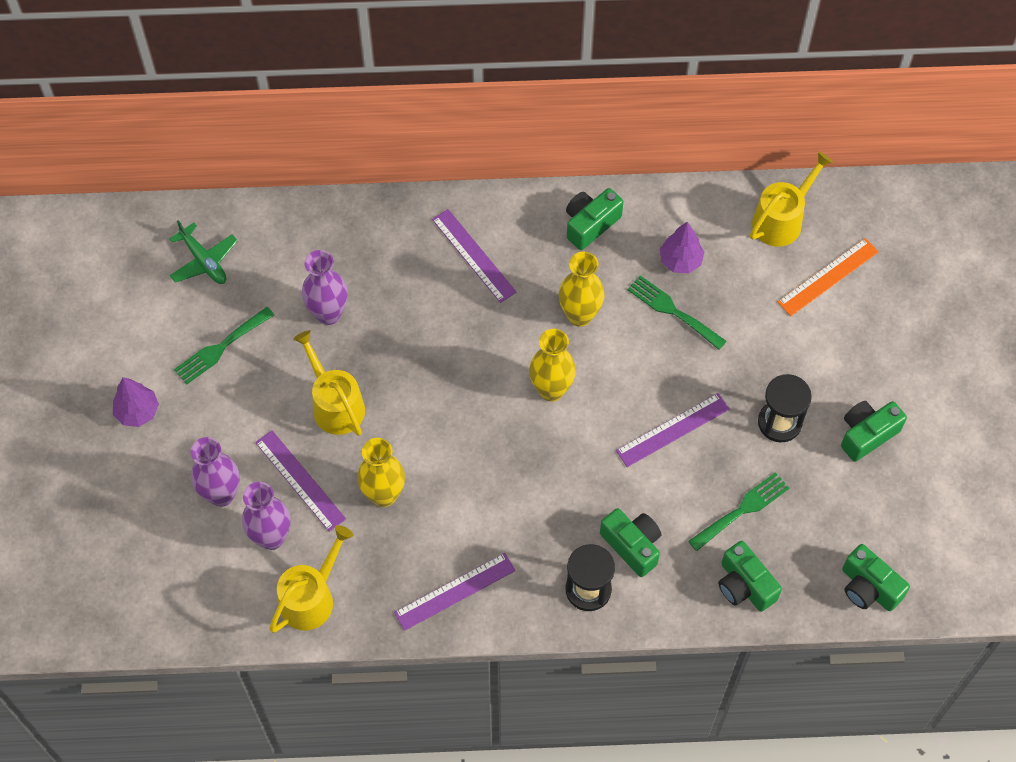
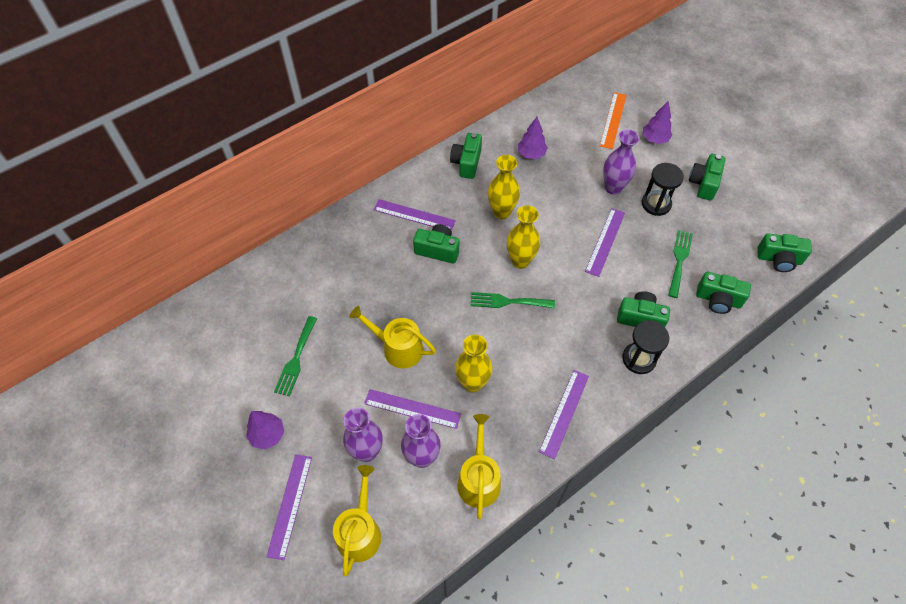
camera: 35 degrees left, 5 degrees down
(110, 497) = (289, 505): none -> purple ruler
(204, 261) = (245, 313): green plane -> none
(328, 314) = (351, 297): purple vase -> purple vase (613, 188)
(467, 316) = (437, 250): none -> green camera
(673, 311) = (550, 181): green fork -> green fork (508, 302)
(781, 220) = (565, 106): yellow watering can -> yellow watering can (360, 531)
(859, 336) = (654, 139): none -> purple tree

